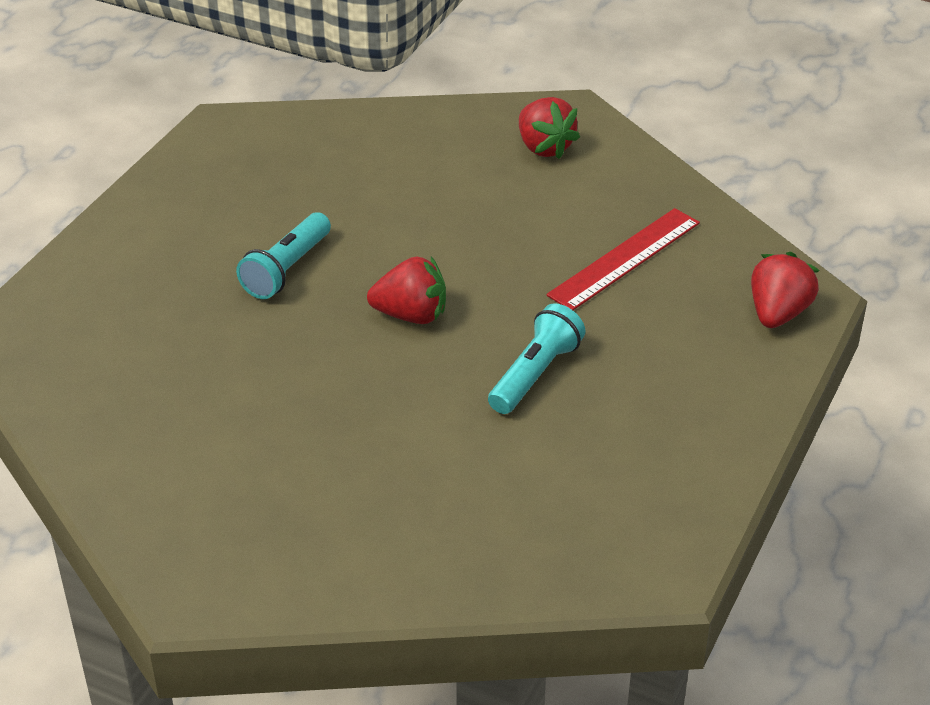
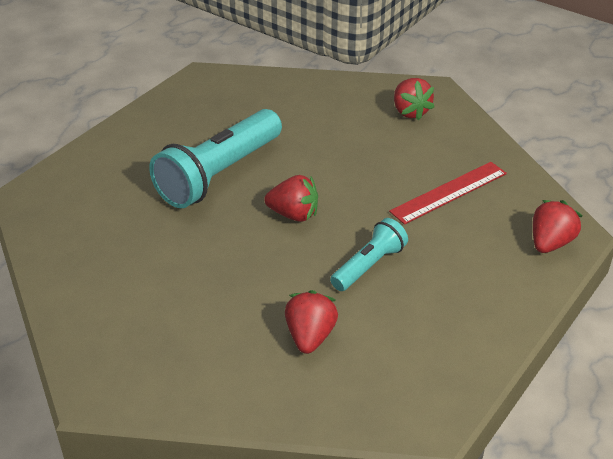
camera: 10 degrees right, 0 degrees up
(287, 269) = (219, 174): turquoise flashlight -> turquoise flashlight, size x1.84
(476, 480) = (310, 336): none -> red strawberry

